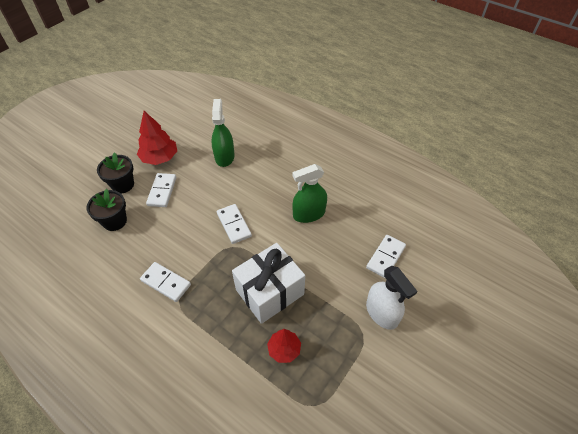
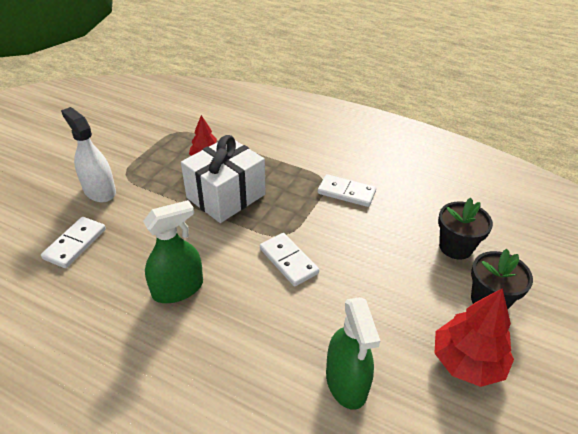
camera: 170 degrees right, 10 degrees down
(162, 191) = (420, 297): white domino -> none

